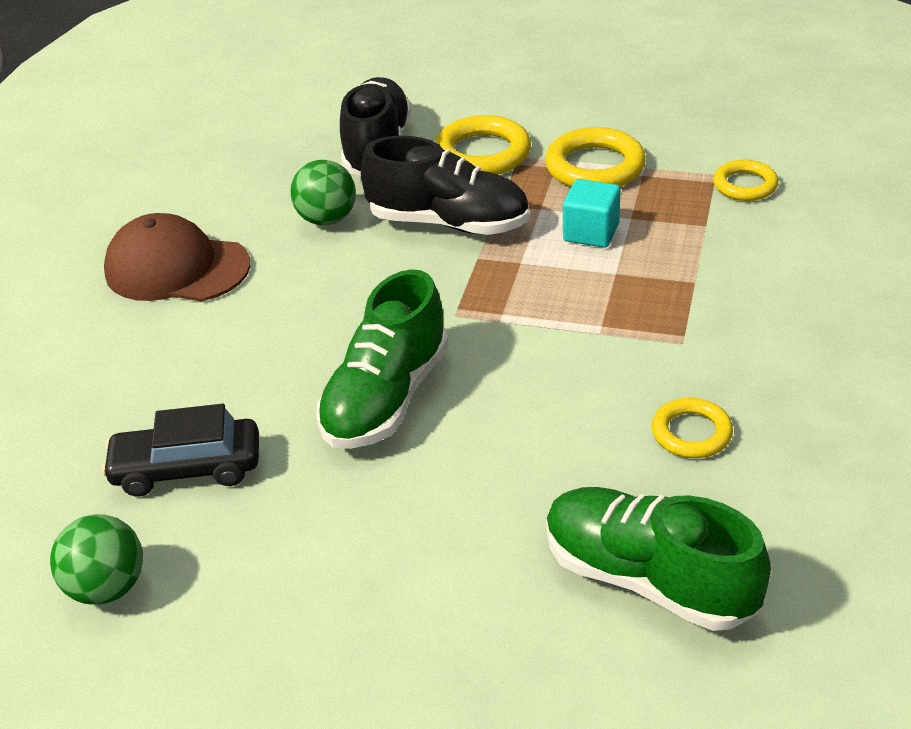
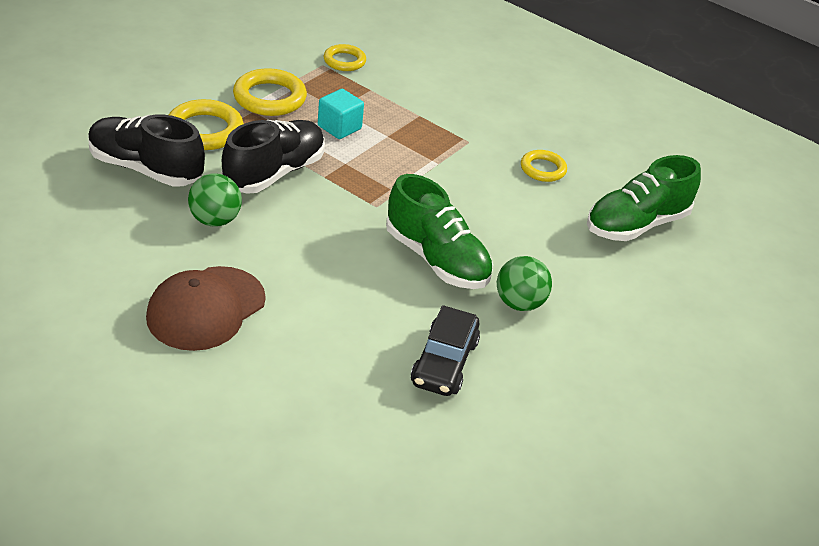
camera: 75 degrees left, 0 degrees up
(107, 587) = (533, 426): green ball -> green ball (519, 303)

